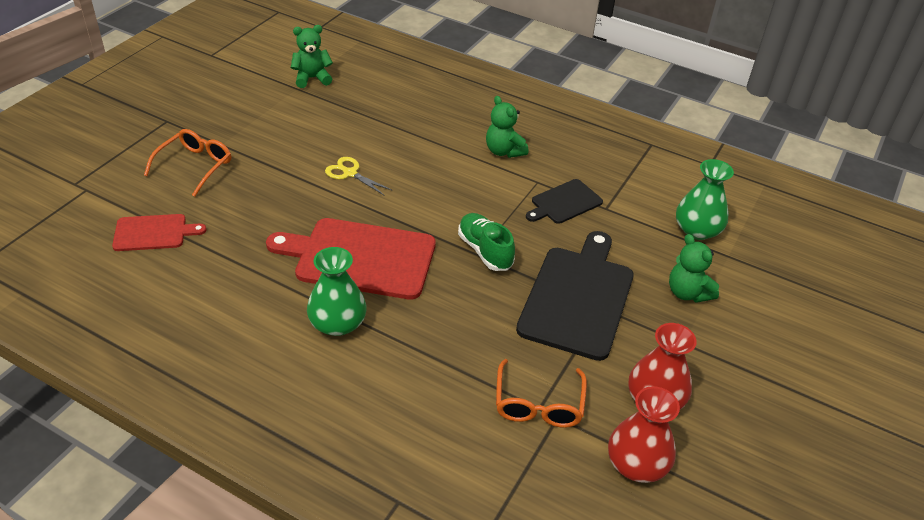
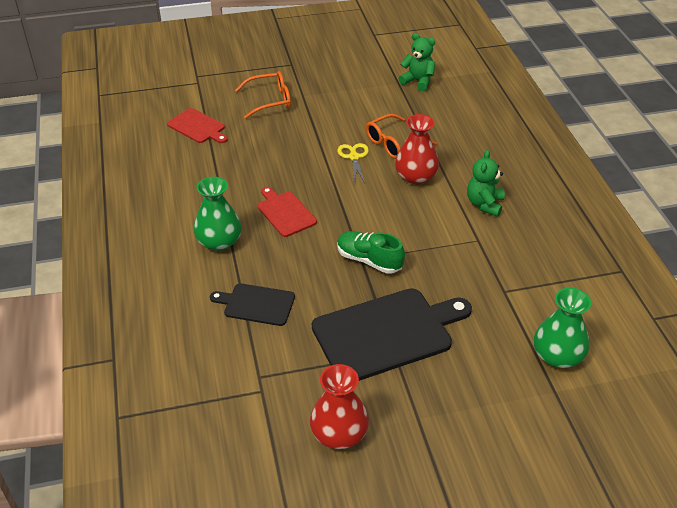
camera: 50 degrees right, 0 degrees up
(360, 258) = (285, 212): red cutting board -> red cutting board, size x0.54
(485, 251) = (369, 260): green shoe -> green shoe turned 75 degrees counterclockwise
(538, 404) = (261, 374): orange glasses -> orange glasses (394, 144)
(564, 203) = (476, 267): black cutting board -> black cutting board (256, 304)
(636, 464) = (266, 458): red vase -> red vase (416, 176)
(687, 293) = (475, 390): green teddy bear -> none

